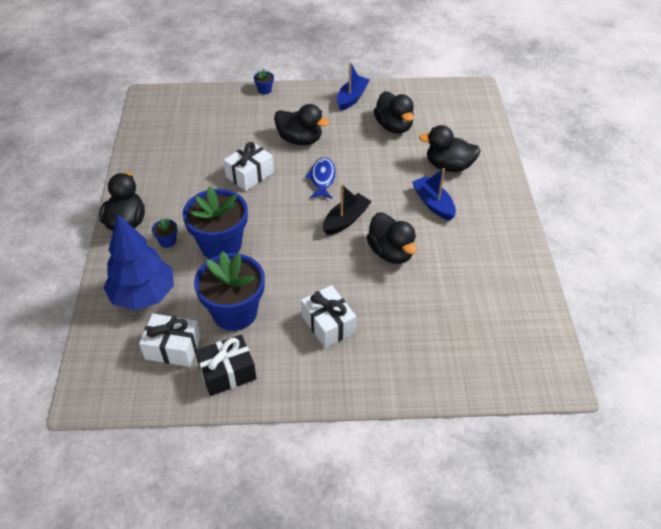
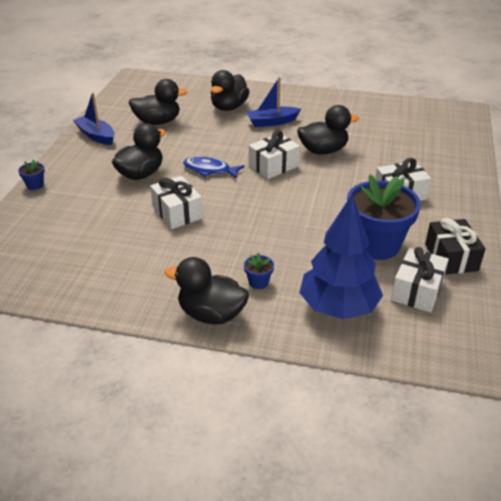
camera: 75 degrees left, 10 degrees down
(221, 245) = (279, 244): blue flower pot -> none
(346, 220) = (273, 166): black boat -> white gift

